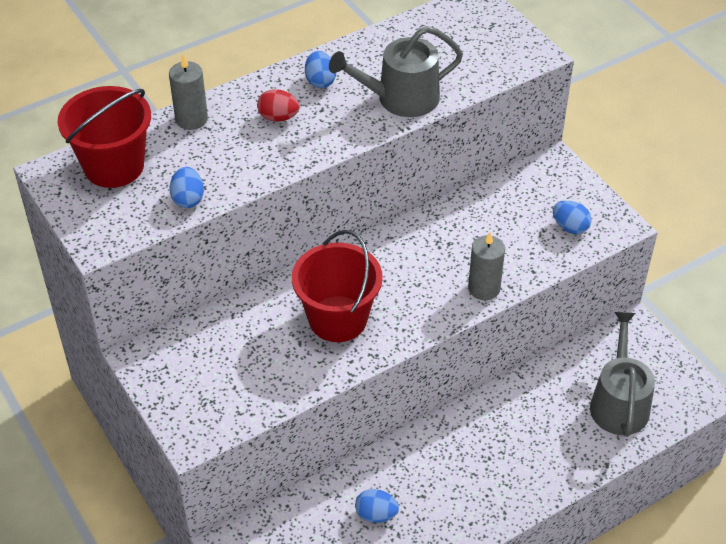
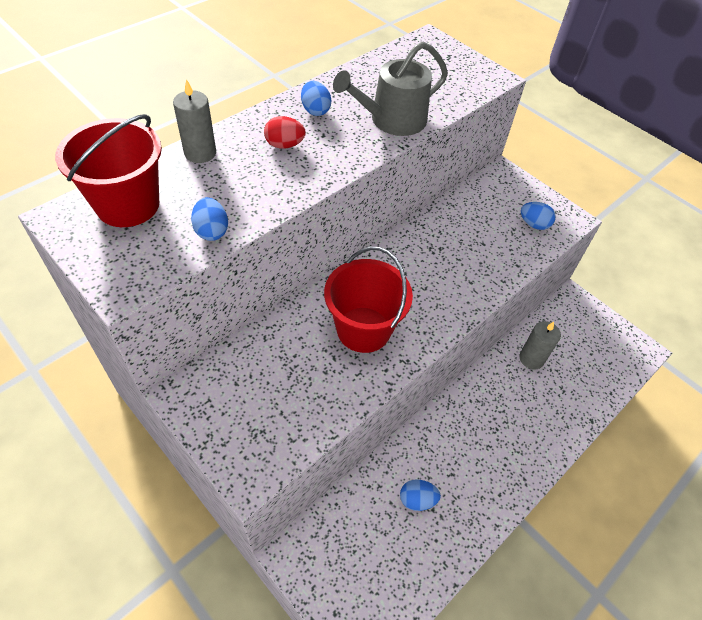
camera: 15 degrees left, 5 degrees up
(484, 288) = (482, 285): grey candle -> grey candle (531, 359)
(619, 402) = (582, 364): grey watering can -> none

